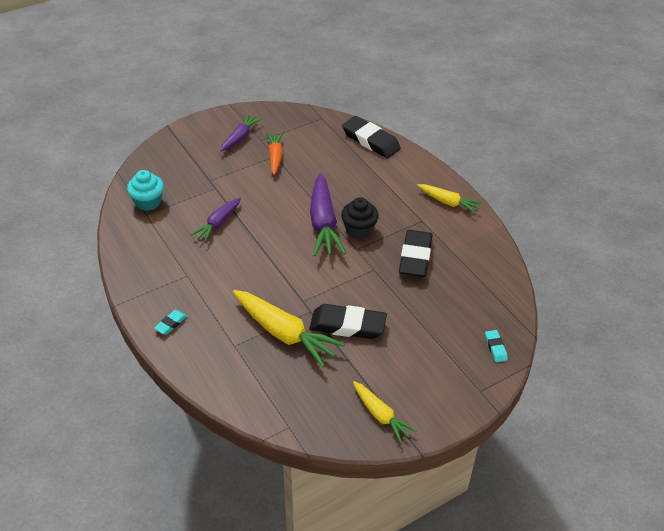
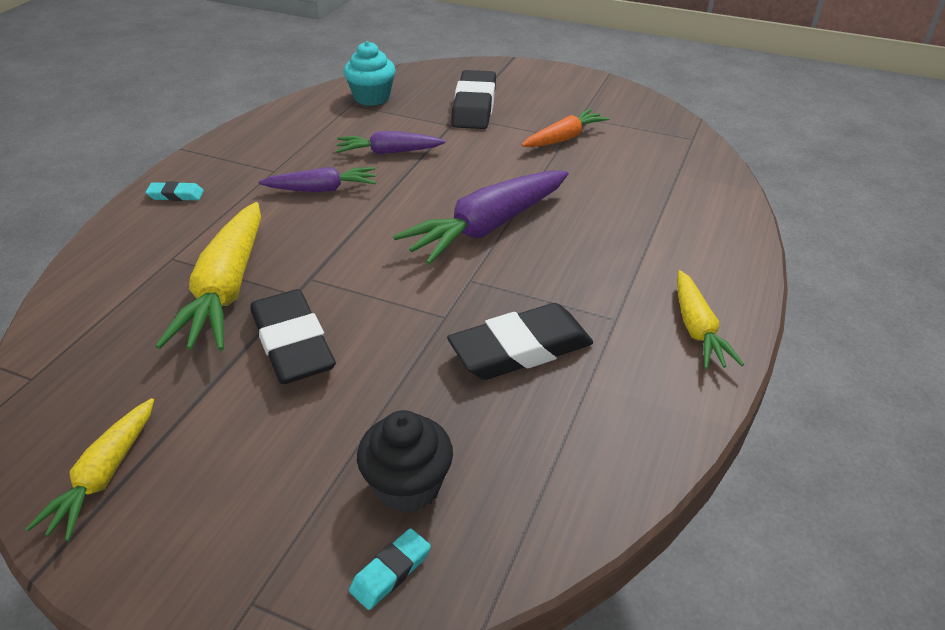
camera: 55 degrees right, 5 degrees down
(240, 137) = (563, 102): purple carrot -> purple carrot (322, 189)
(359, 230) = (512, 264): black cupcake -> black cupcake (408, 486)
(371, 141) = (714, 194): black eraser -> black eraser (474, 106)

